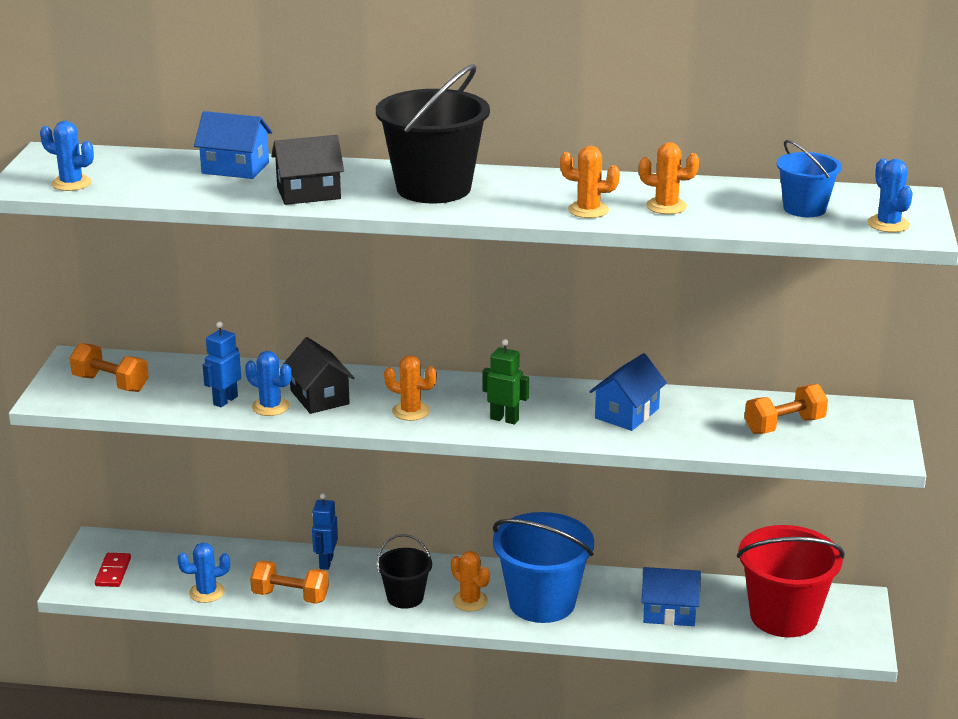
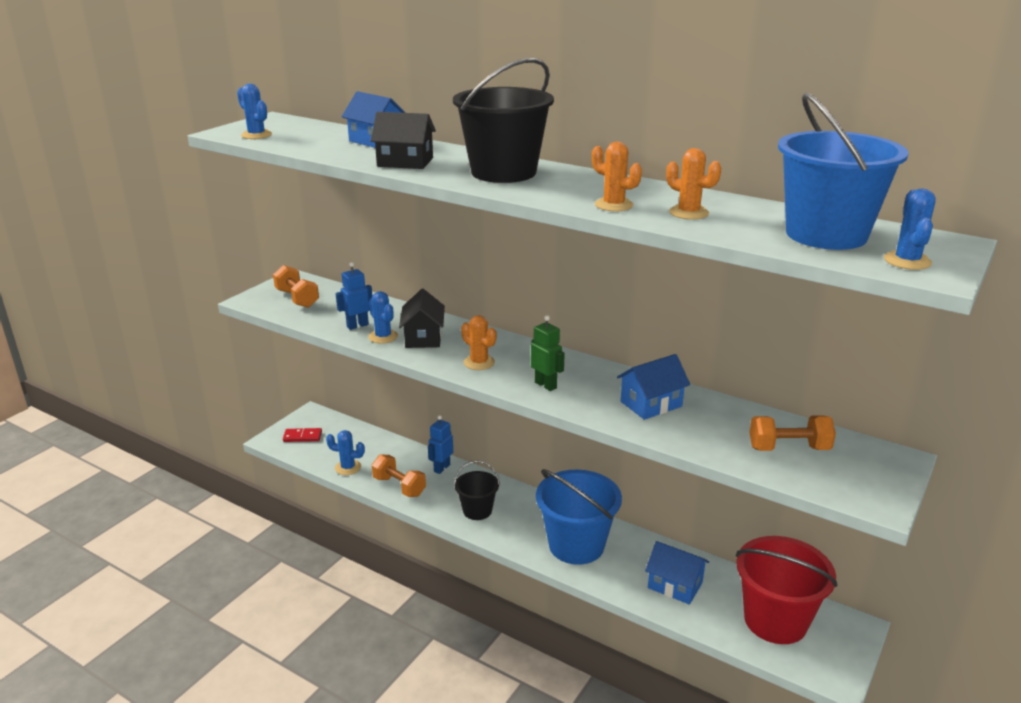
camera: 25 degrees right, 0 degrees up
(113, 572) = (302, 437): red domino -> red domino turned 60 degrees clockwise
(470, 601) = (522, 527): orange cactus -> none
(804, 208) = (826, 234): blue bucket -> blue bucket, size x1.81

